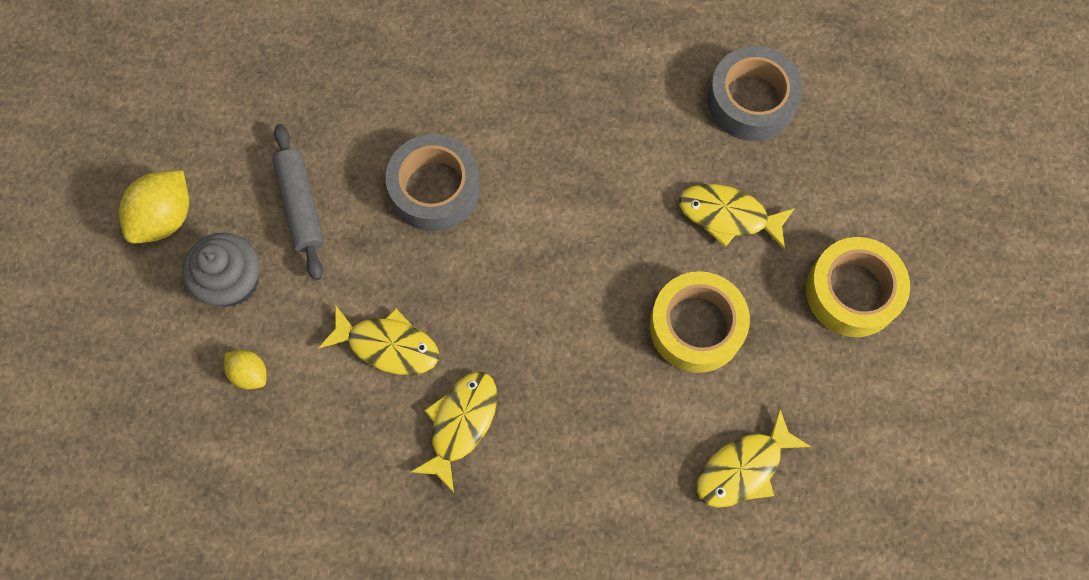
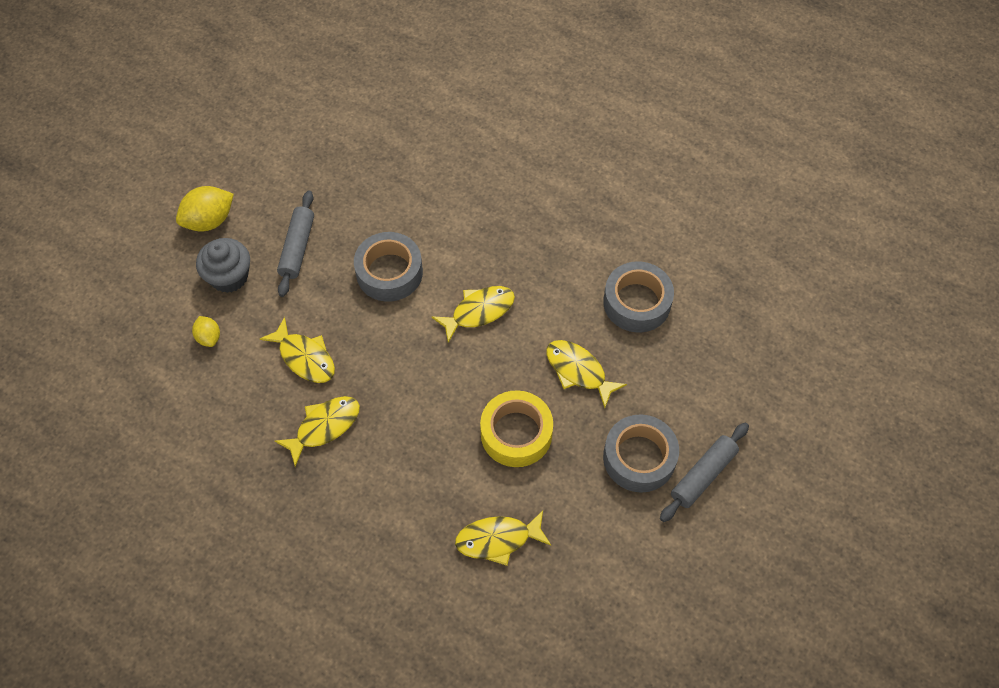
camera: 25 degrees right, 10 degrees down
(571, 192) = (479, 311): none -> yellow fish
(852, 292) = (639, 458): yellow tape -> grey tape
(934, 280) = (703, 475): none -> grey rolling pin

